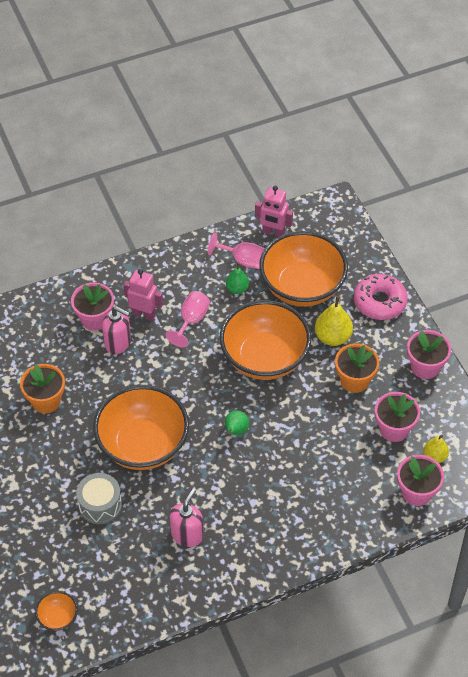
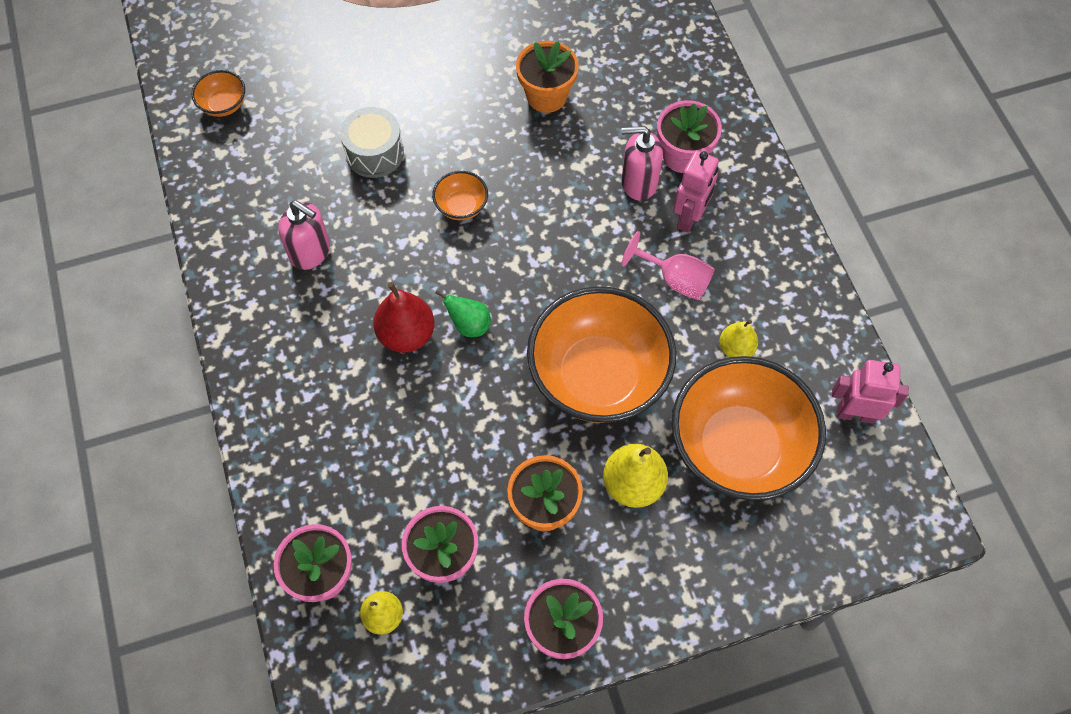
camera: 95 degrees right, 10 degrees up
(118, 343) = (638, 183): pink soap dispenser -> pink soap dispenser turned 60 degrees clockwise
(143, 445) = (461, 206): orange bowl -> orange bowl, size x0.41
(237, 289) = (736, 348): green pear -> yellow pear
(242, 260) = (795, 361): pink goblet -> none
(246, 466) = (406, 334): none -> red pear
(273, 232) = (855, 414): pink robot -> pink robot turned 75 degrees clockwise
(379, 302) = (704, 572): pink donut -> none

